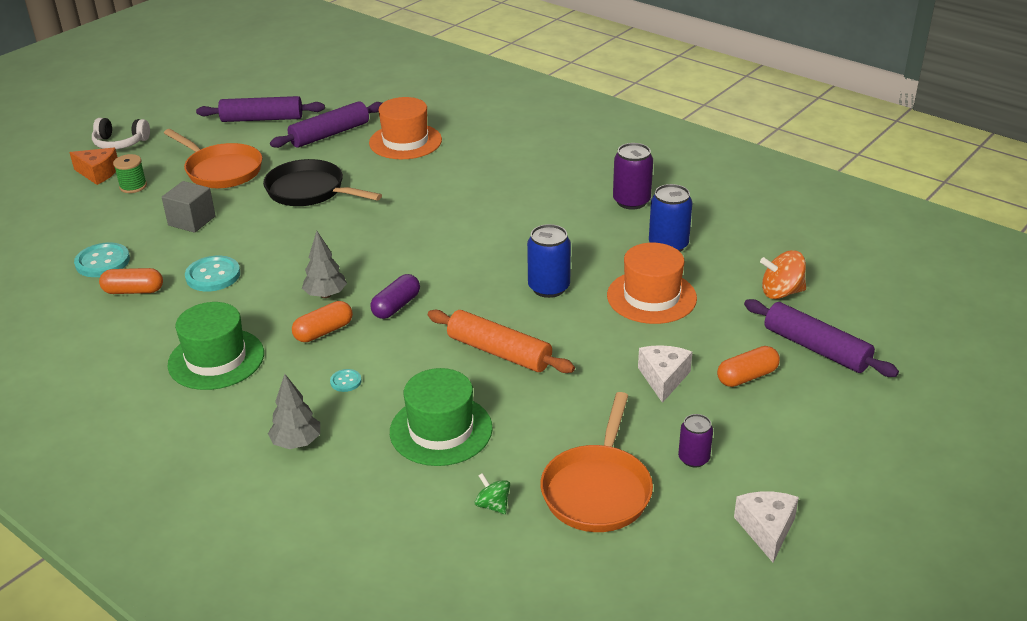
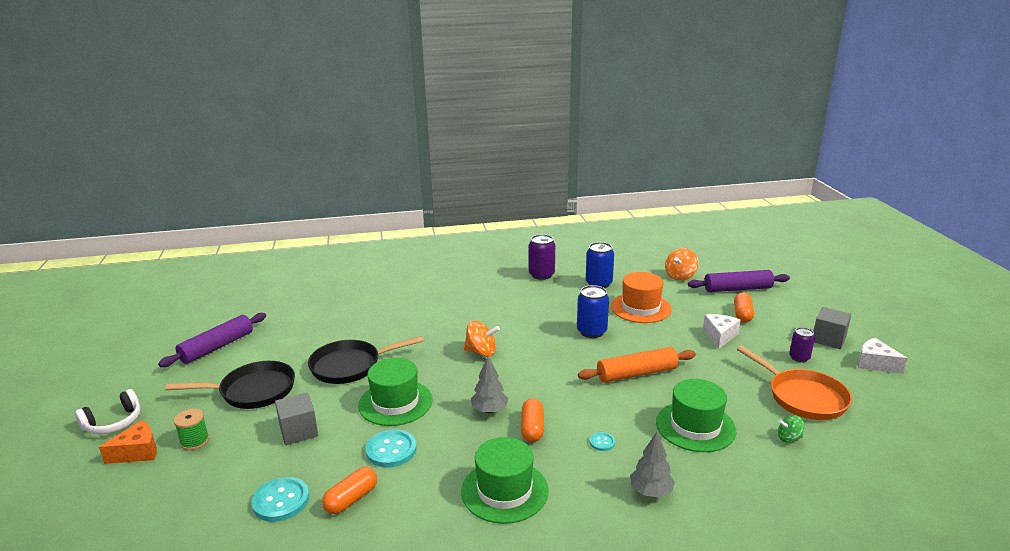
camera: 50 degrees left, 10 degrees down
(221, 170) = (253, 391): orange pan -> black pan
(281, 242) = (395, 402): none -> green hat
(330, 134) = (292, 330): purple rolling pin -> none
(396, 306) = (541, 388): purple capsule -> none
(405, 141) = (355, 309): orange hat -> none
(419, 243) = (481, 352): none -> orange spinning top
(663, 378) = (720, 336): white cheese -> white cheese turned 60 degrees clockwise
(780, 469) = (828, 339): none -> grey cube

